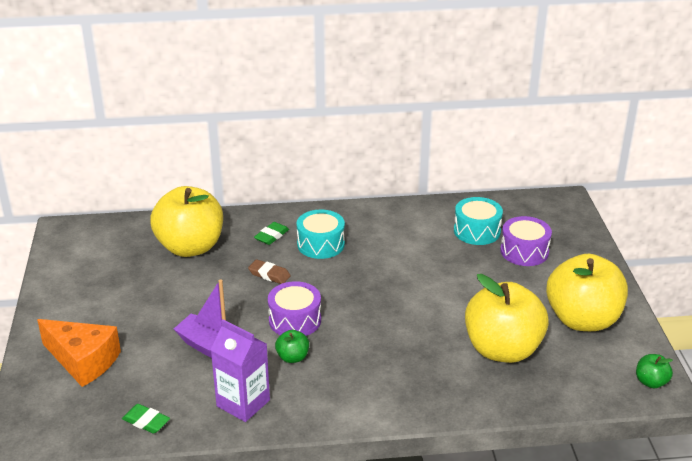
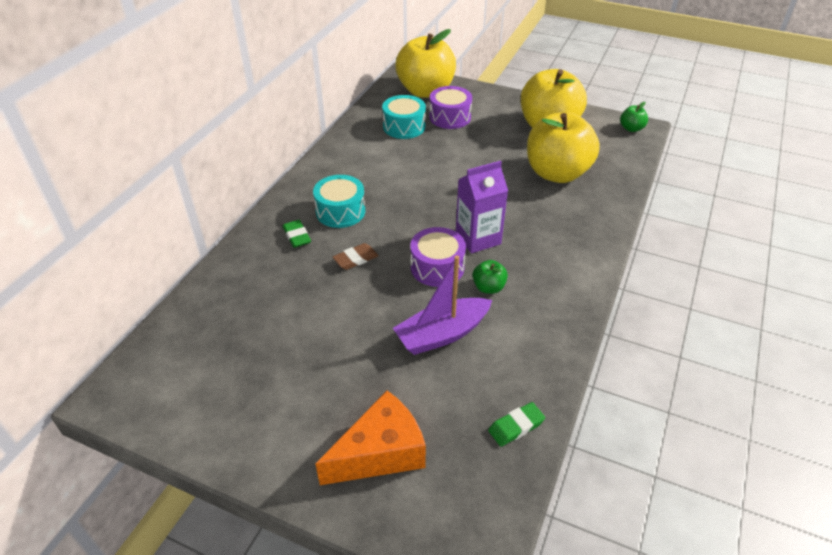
camera: 60 degrees left, 10 degrees up
(190, 247) = (257, 298): yellow apple -> yellow apple (425, 91)
(243, 403) = (531, 343): purple carton -> purple carton (478, 238)

